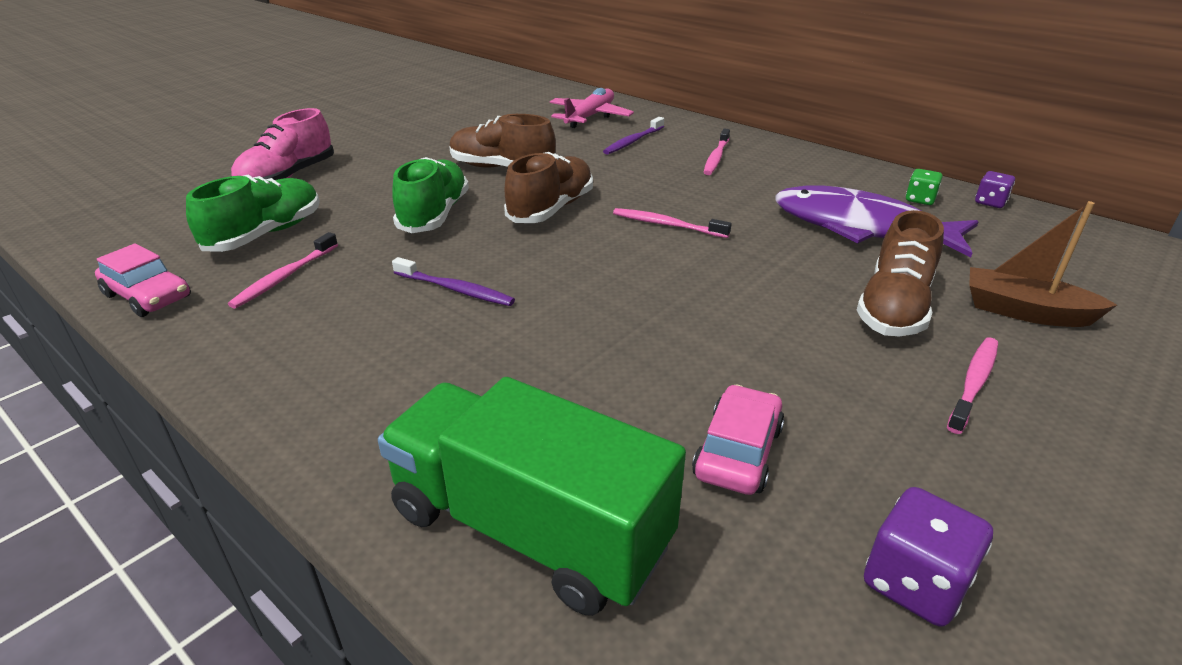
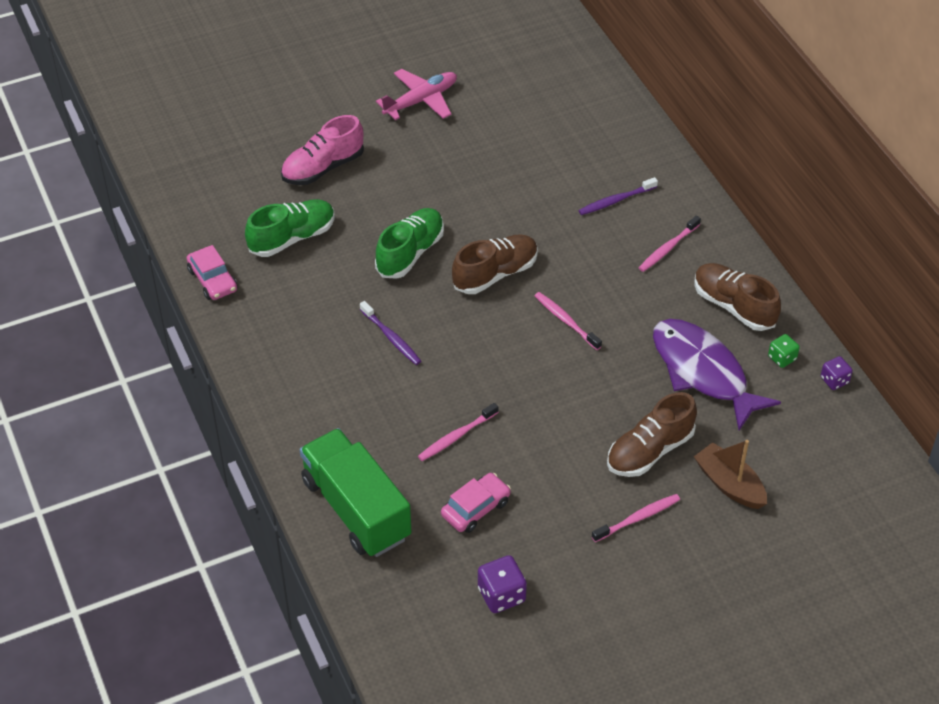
camera: 25 degrees right, 15 degrees up
(285, 277) = (294, 289): pink toothbrush -> pink toothbrush (456, 436)
(502, 168) = (486, 206): brown shoe -> brown shoe (733, 306)
(590, 117) = (604, 147): pink plane -> pink plane (421, 100)

